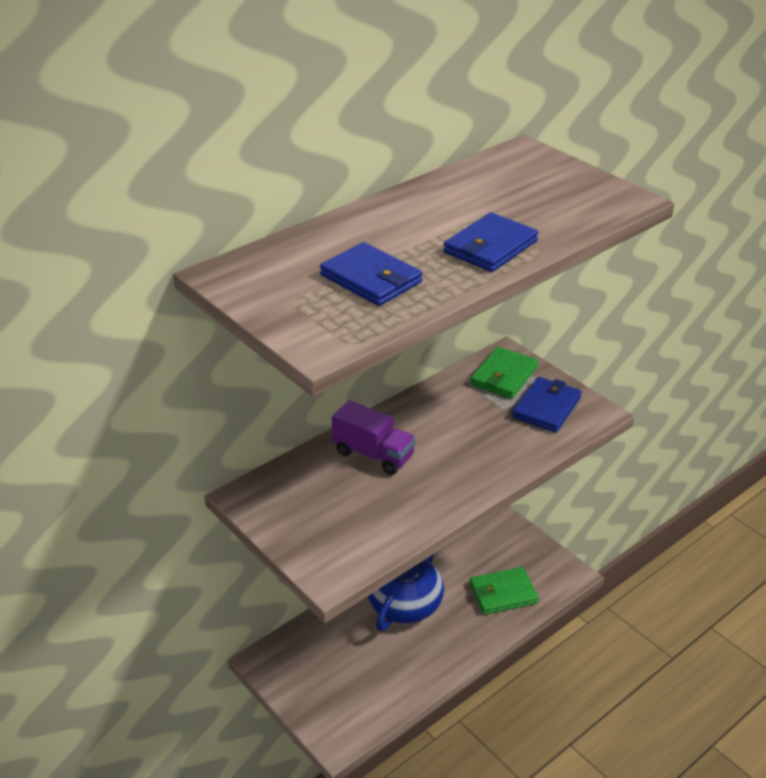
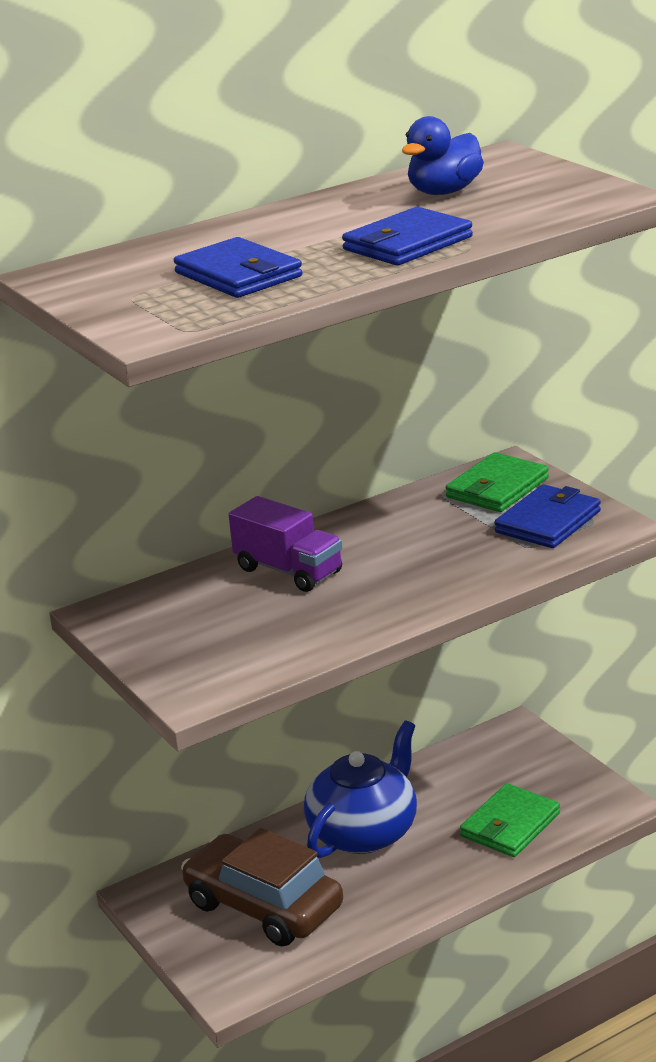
camera: 10 degrees right, 10 degrees down
(347, 667) = (263, 906): none -> brown car
(498, 190) = (444, 192): none -> blue duck
(503, 593) = (510, 825): green wallet -> green wallet turned 45 degrees counterclockwise

